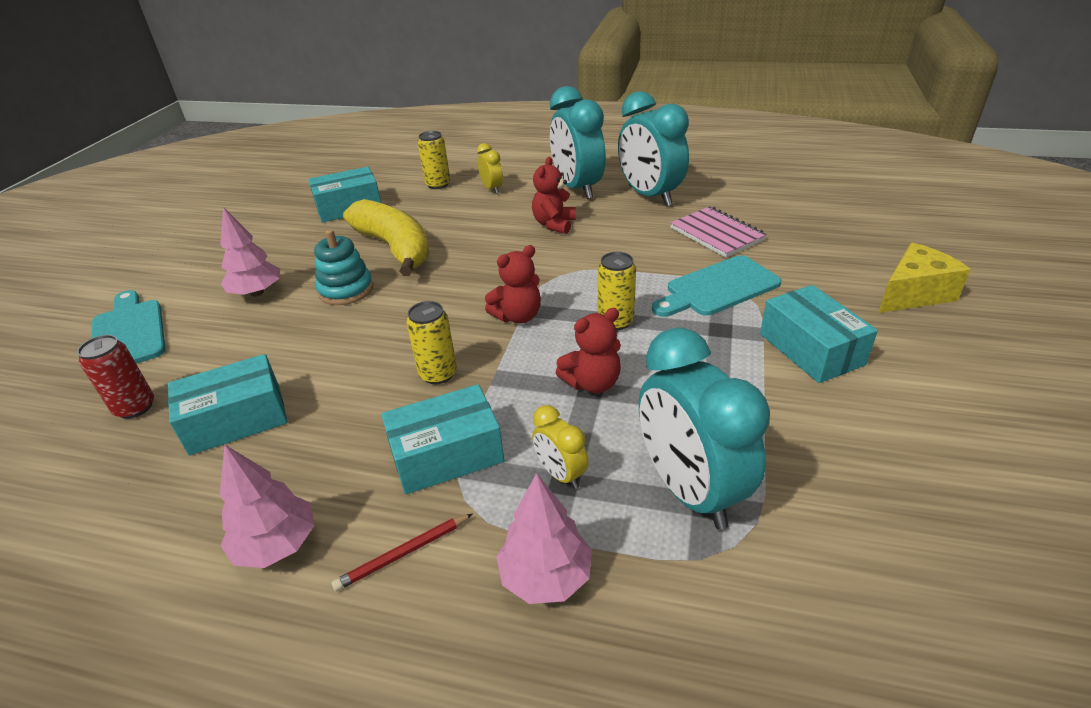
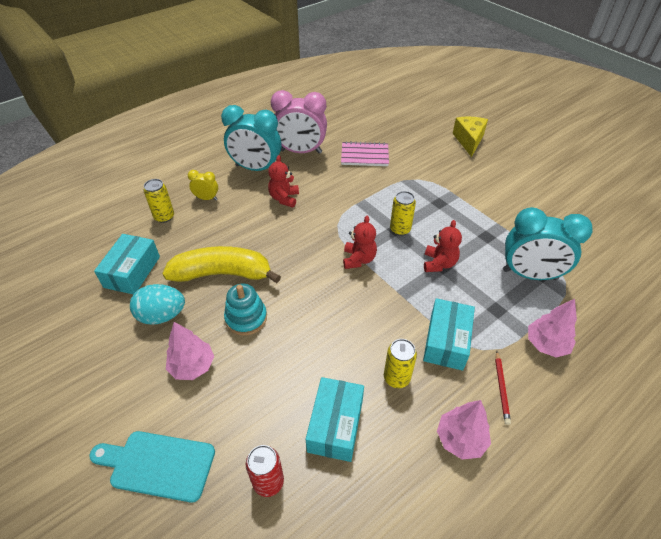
camera: 55 degrees left, 10 degrees up
(308, 247) = (162, 315): none -> turquoise egg
(438, 374) = (378, 315): yellow can -> yellow can (396, 378)
(554, 224) = (284, 198): red teddy bear -> red teddy bear turned 45 degrees clockwise
(561, 474) = (491, 308): yellow clock -> none
(649, 196) = (301, 151): turquoise clock -> pink clock
(718, 288) = (408, 184): turquoise cutting board -> none
(811, 349) = (477, 189): turquoise box -> none

